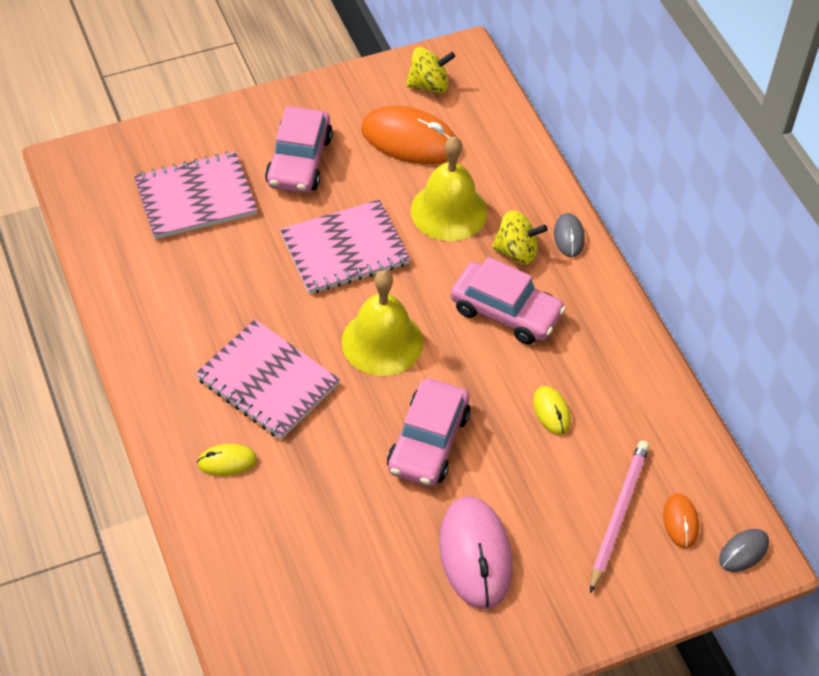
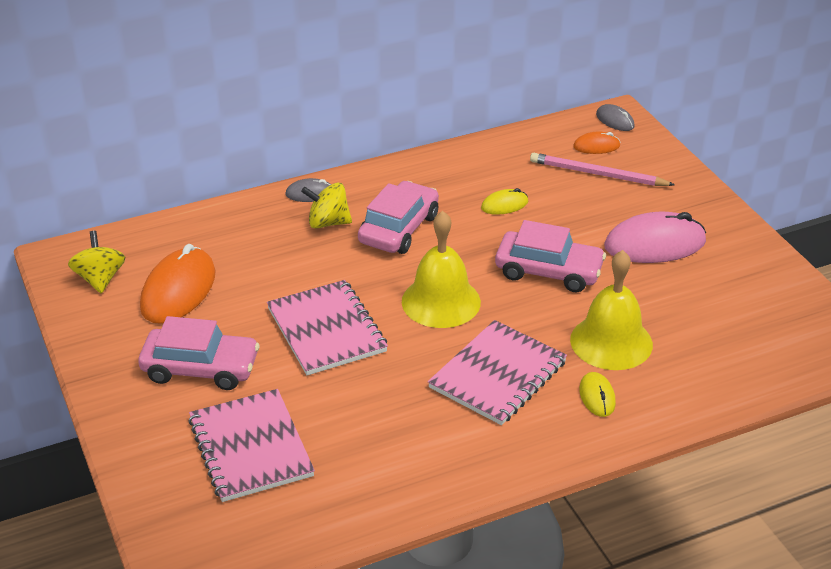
camera: 90 degrees left, 15 degrees down
(449, 211) = (277, 263): yellow bell -> yellow bell (611, 342)
(517, 251) = (328, 223): yellow spinning top -> yellow spinning top turned 90 degrees counterclockwise

